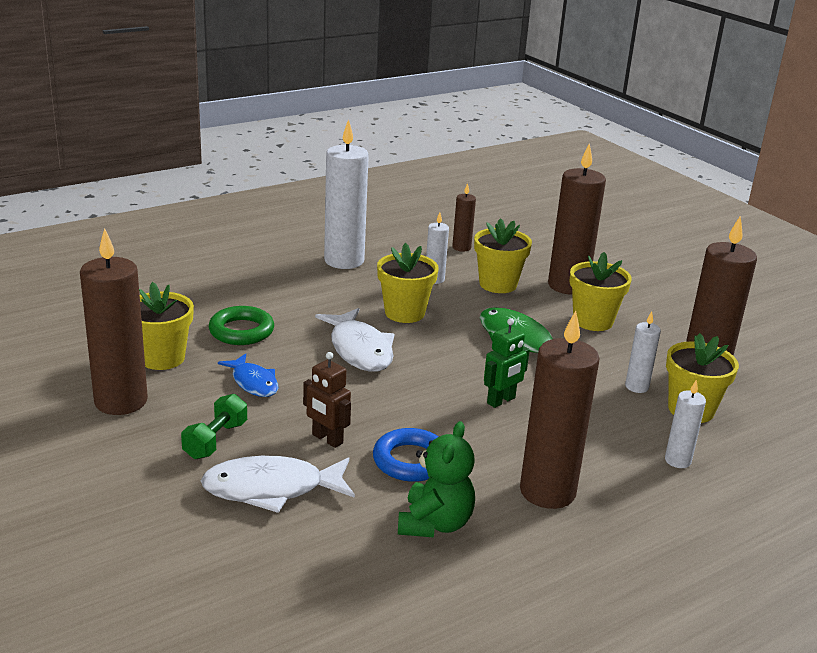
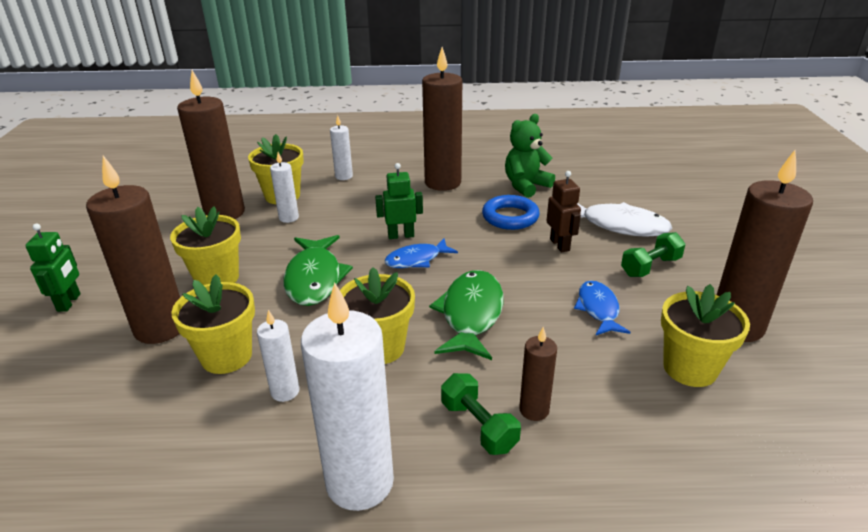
camera: 145 degrees left, 5 degrees up
(241, 331) = (585, 381): green ring -> none
(298, 294) = (478, 426): none -> green dumbbell
(359, 350) = (471, 315): white fish -> green fish
(455, 381) = (417, 260): none -> blue fish
(461, 247) = (164, 449): brown candle -> brown candle (534, 410)
(657, 282) = (69, 302): none -> green robot

